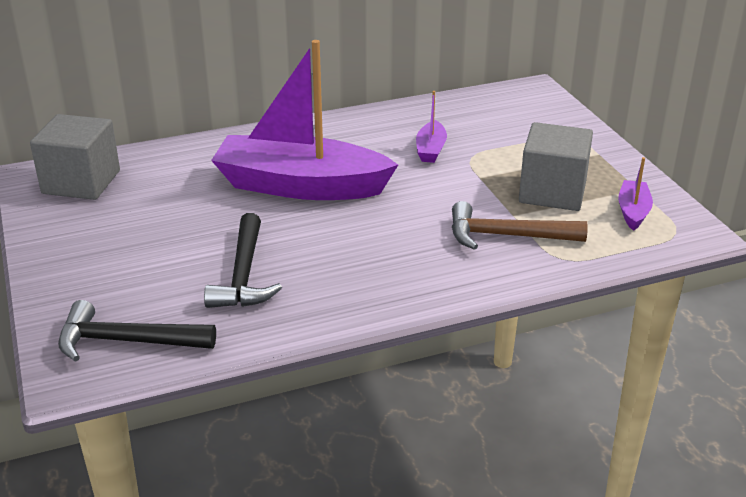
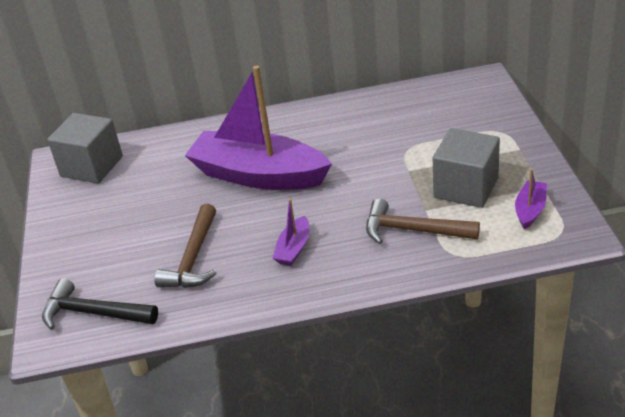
camera: 15 degrees right, 5 degrees up
(243, 275) = (193, 258): black hammer -> brown hammer
(430, 149) = (375, 141): purple boat -> purple boat (294, 248)

